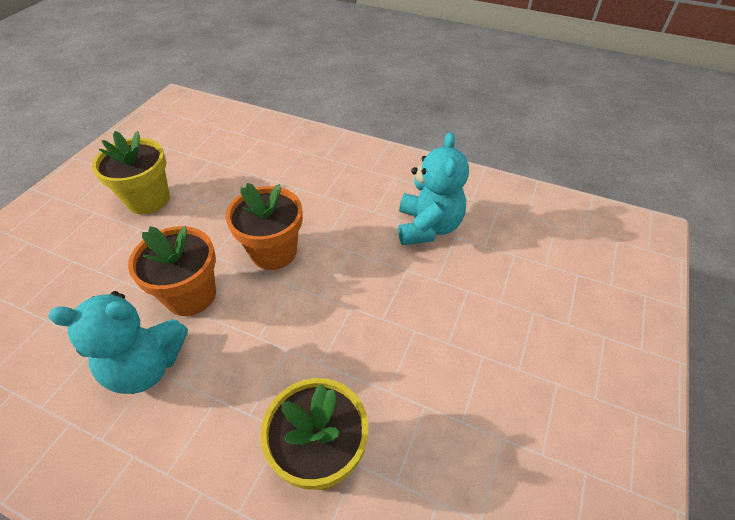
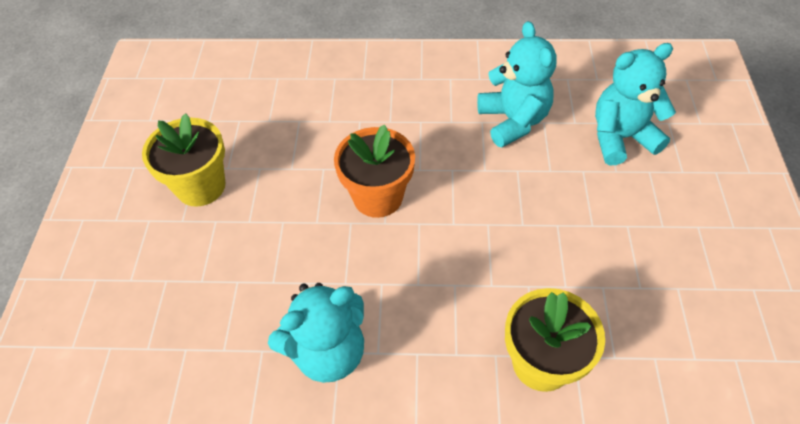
camera: 20 degrees left, 5 degrees up
(191, 295) = (323, 269): orange flower pot -> none
(521, 273) = (621, 138): none -> turquoise teddy bear

